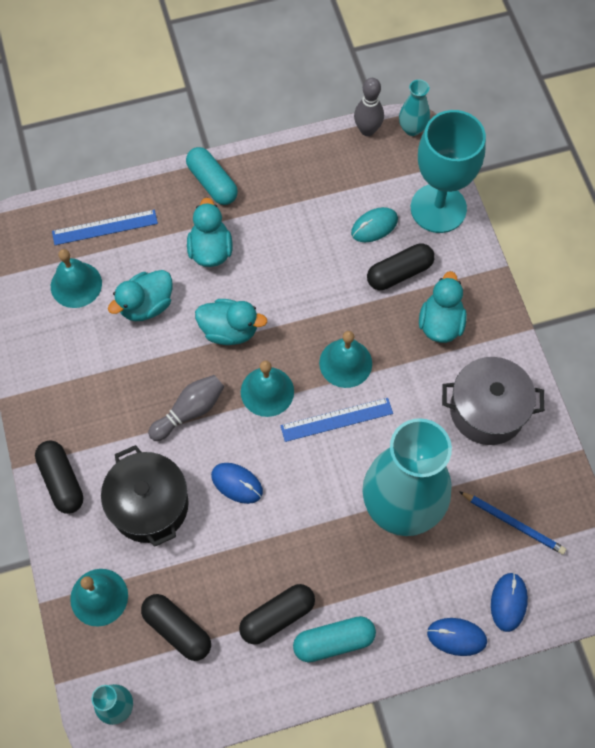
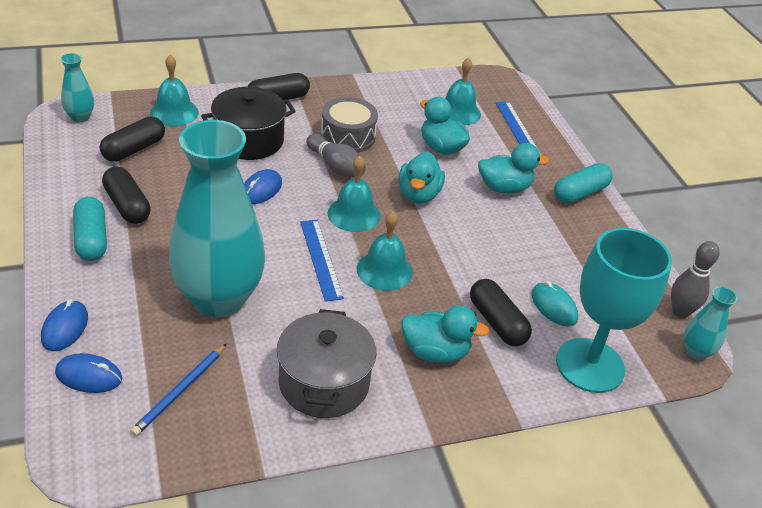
camera: 85 degrees right, 25 degrees down
(133, 400) = (348, 136): none -> grey drum

